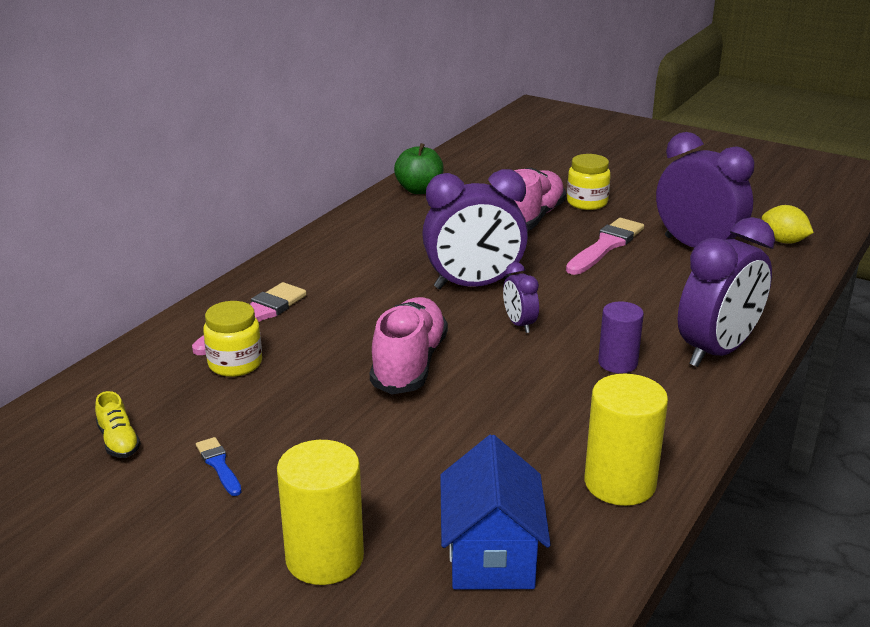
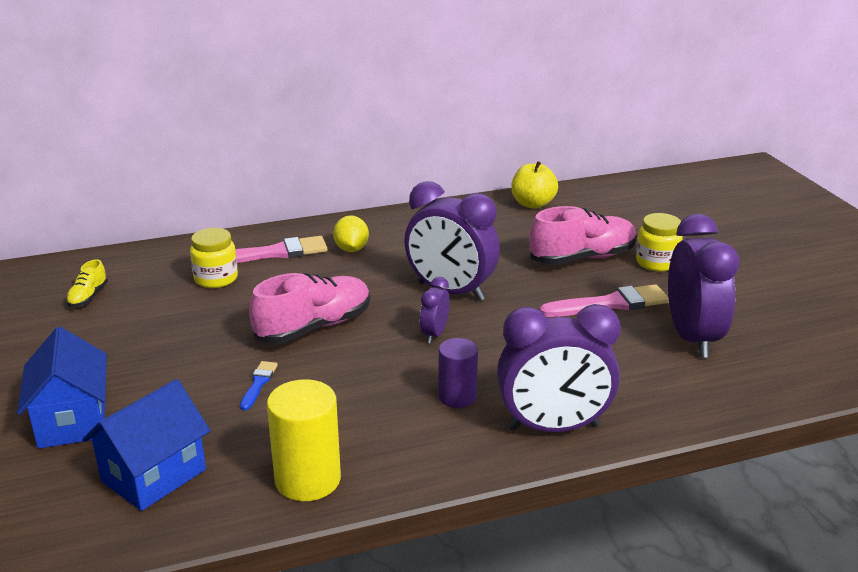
camera: 40 degrees right, 0 degrees up
(219, 465) = (110, 337): blue brush -> blue brush (258, 384)
(324, 558) = (72, 421): yellow cylinder -> blue house
(419, 190) = (533, 204): green apple -> yellow apple
(783, 241) = (792, 367): yellow lemon -> yellow lemon (351, 249)

